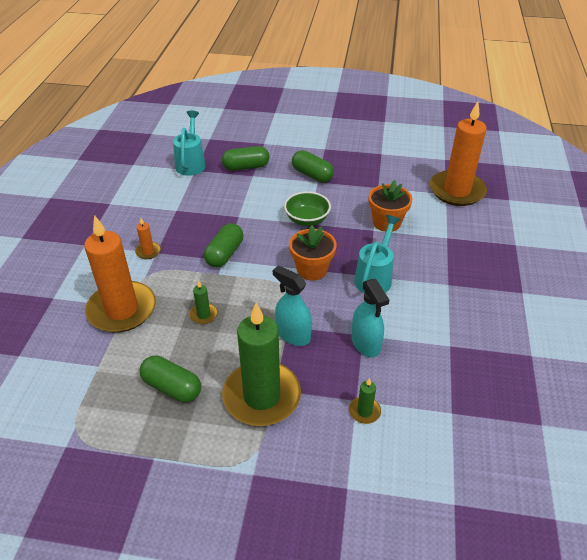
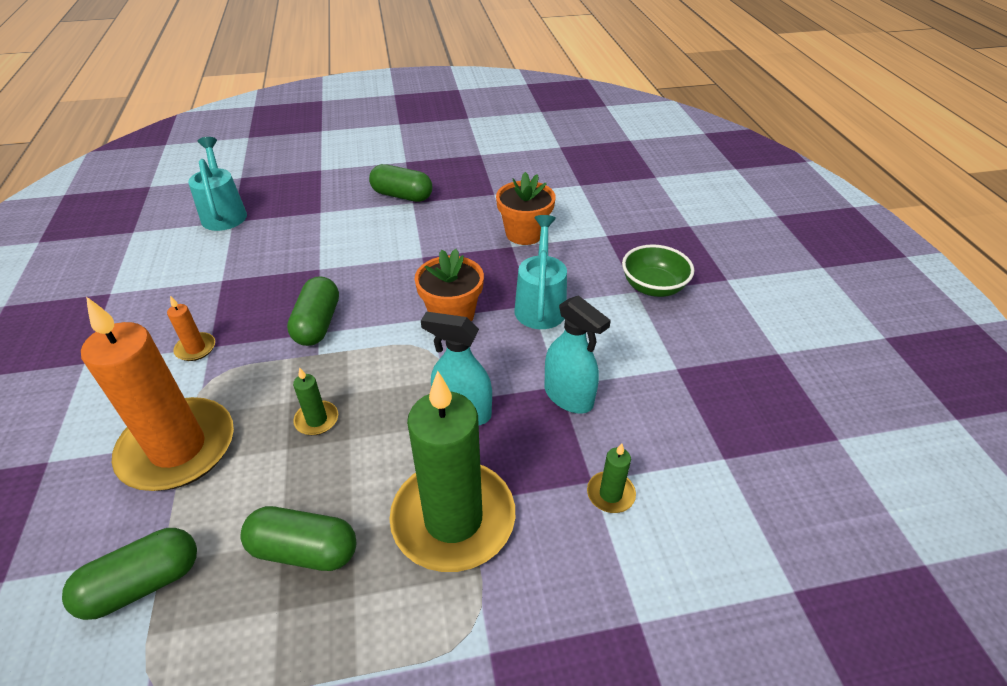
camera: 20 degrees left, 0 degrees up
(246, 167) = (306, 203): green capsule -> green capsule (143, 584)
(307, 220) = (418, 252): green bowl -> green bowl (653, 287)
(457, 191) = (591, 179): orange candle -> none

